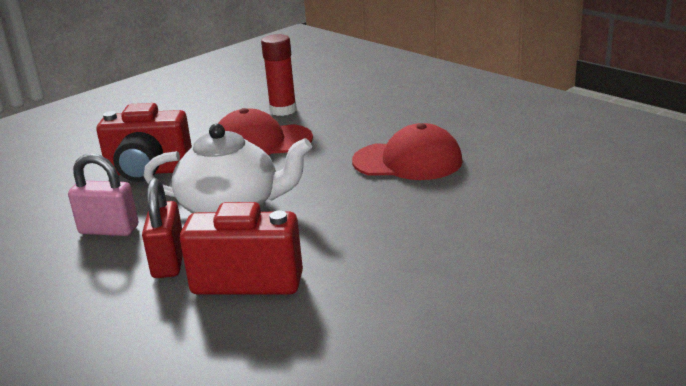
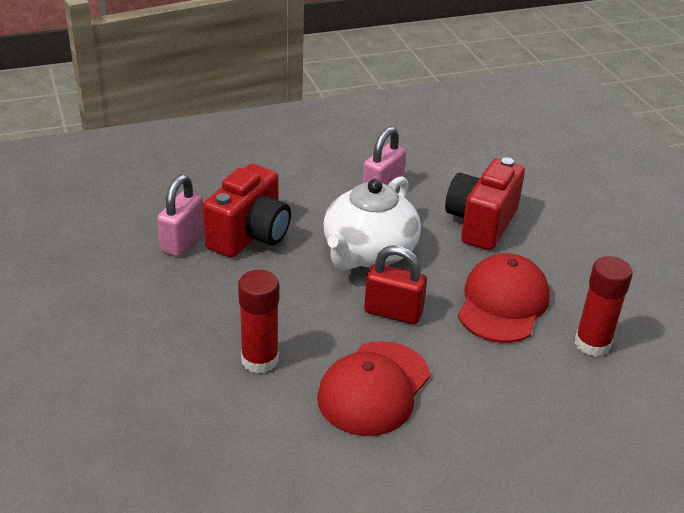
camera: 110 degrees right, 10 degrees up
(169, 262) = (307, 207): red padlock -> red padlock (393, 312)
(293, 317) = (182, 242): none -> pink padlock
(429, 210) = (259, 360): none -> red glue stick

